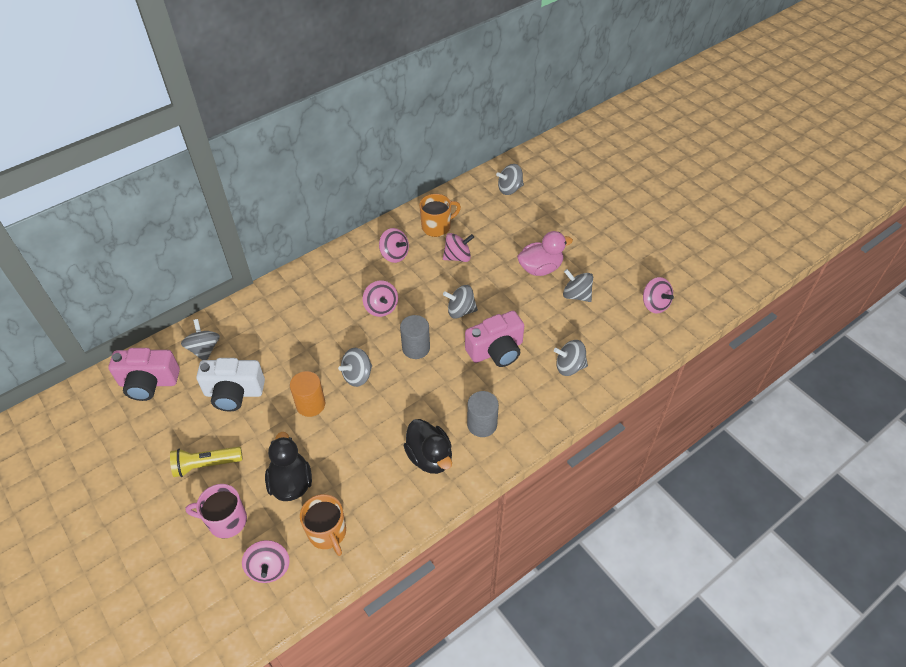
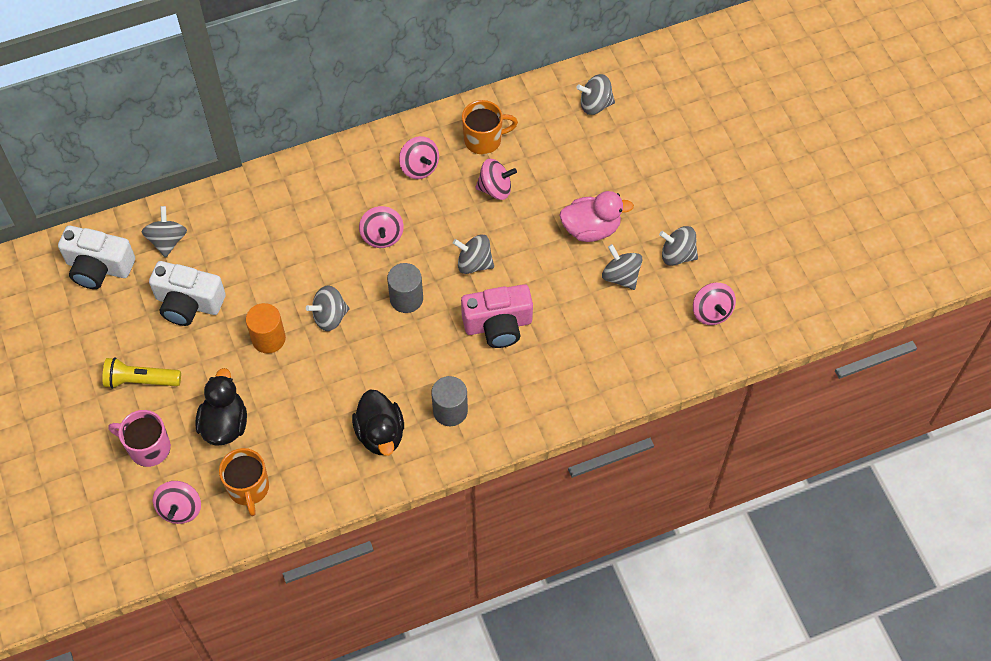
camera: 15 degrees right, 10 degrees up
(149, 382) = (99, 267): pink camera -> white camera
(569, 367) = (576, 366): grey spinning top -> grey spinning top (677, 255)

